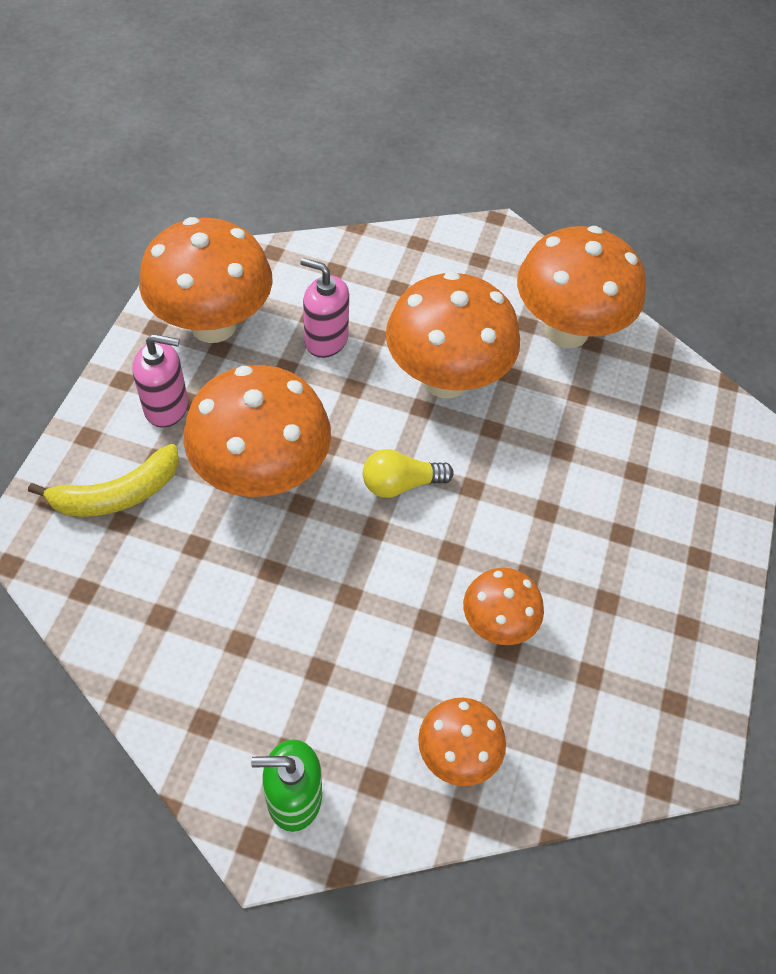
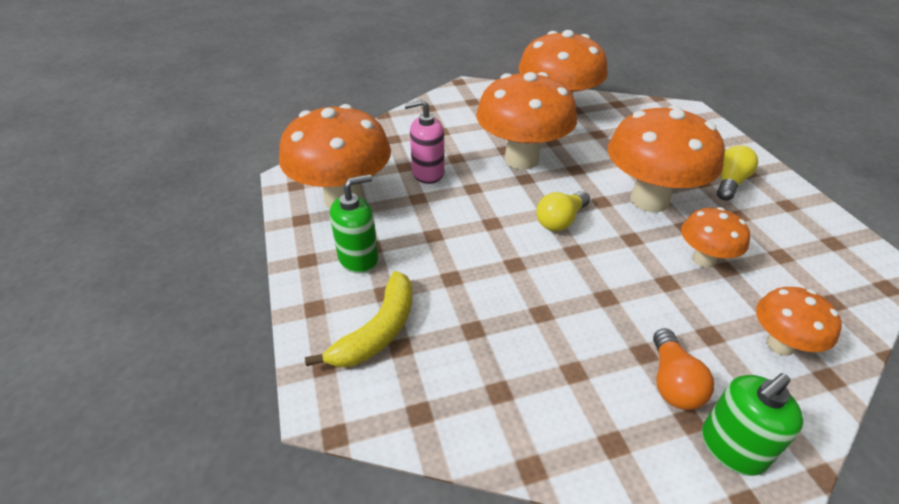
camera: 30 degrees left, 15 degrees down
(167, 407) = (359, 258): pink soap dispenser -> green soap dispenser
(262, 474) = (469, 261): orange mushroom -> orange mushroom (649, 200)
(312, 712) = (672, 382): none -> orange light bulb
(654, 556) = (729, 183): none -> yellow light bulb

